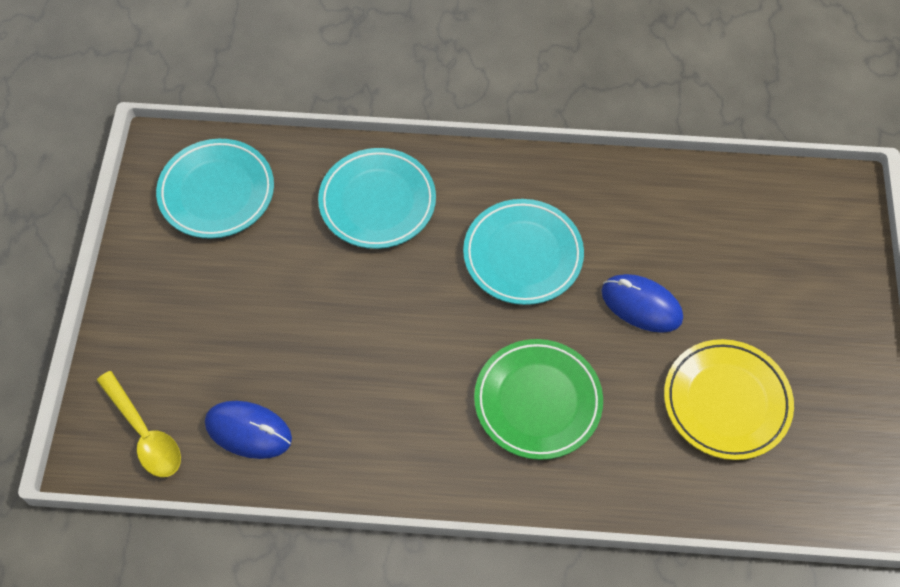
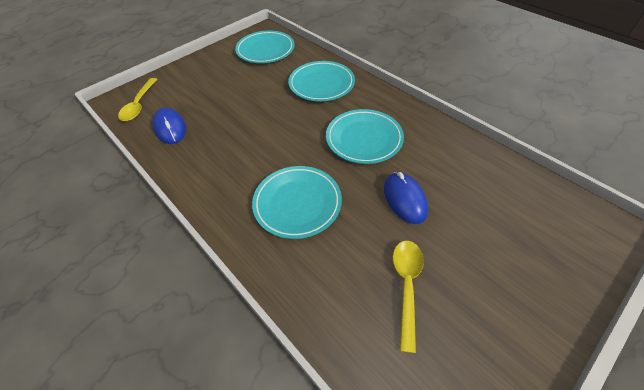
camera: 45 degrees right, 10 degrees down
(537, 401) = (297, 203): green plate -> turquoise plate
(726, 402) = (406, 286): yellow plate -> yellow spoon

